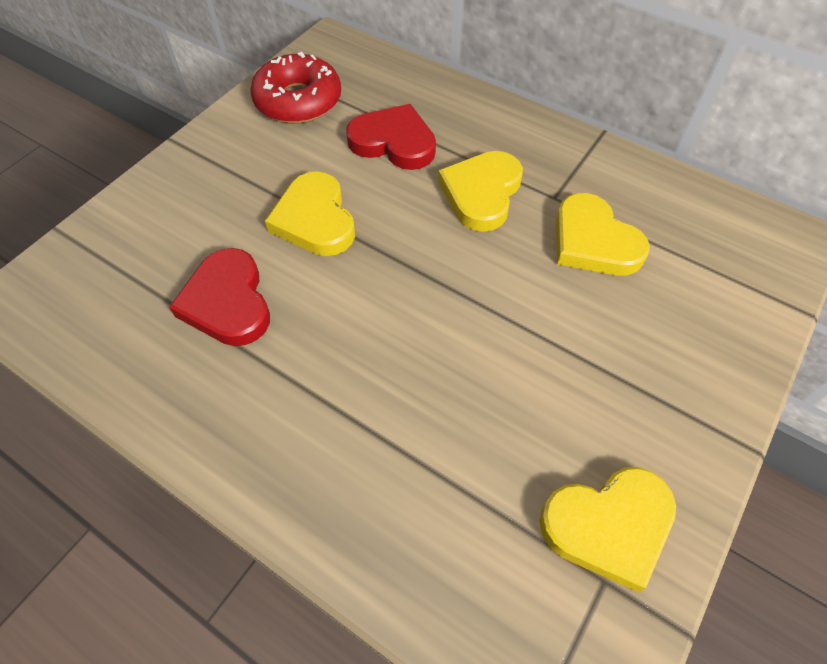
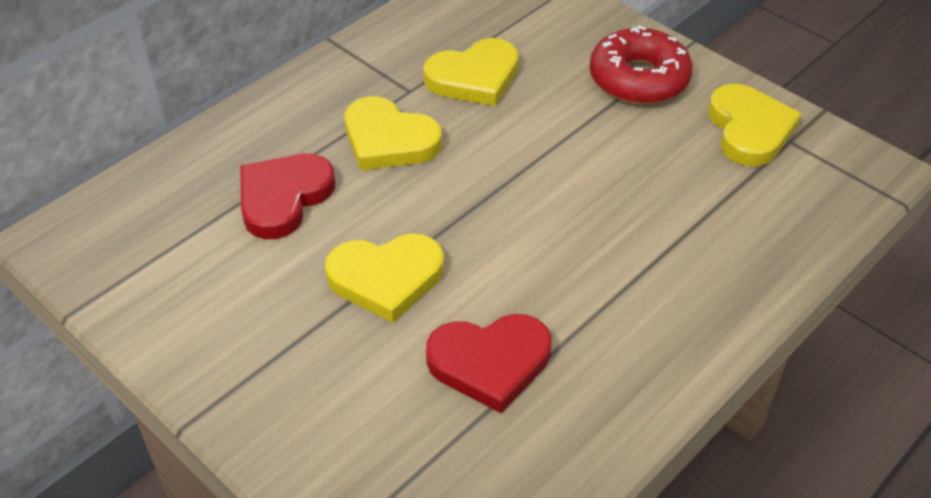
camera: 80 degrees left, 10 degrees down
(298, 101) = (167, 280): red donut -> red donut (638, 79)

